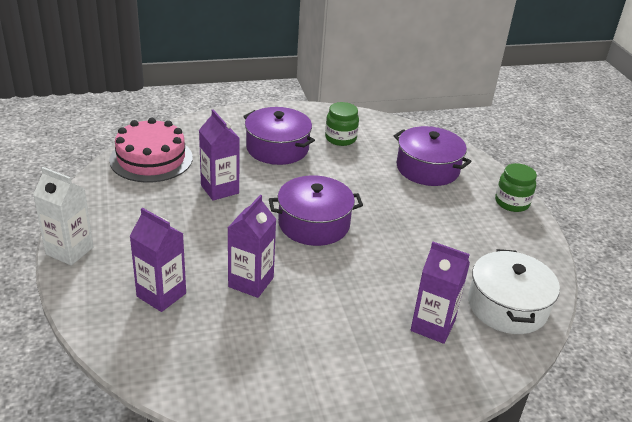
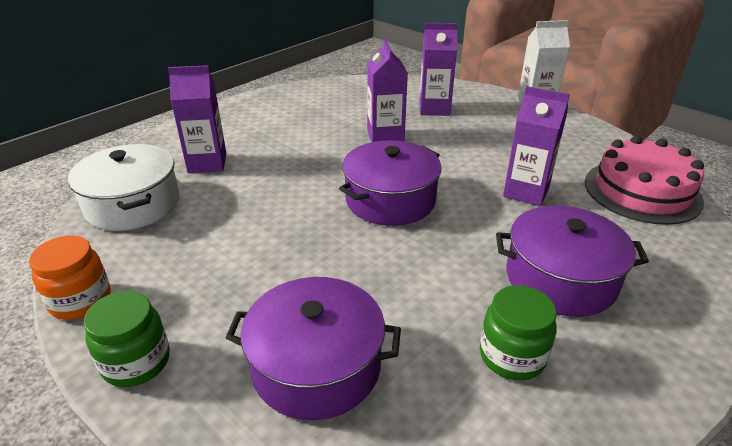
camera: 150 degrees right, 0 degrees up
(543, 244) = (80, 300): none -> orange jar

